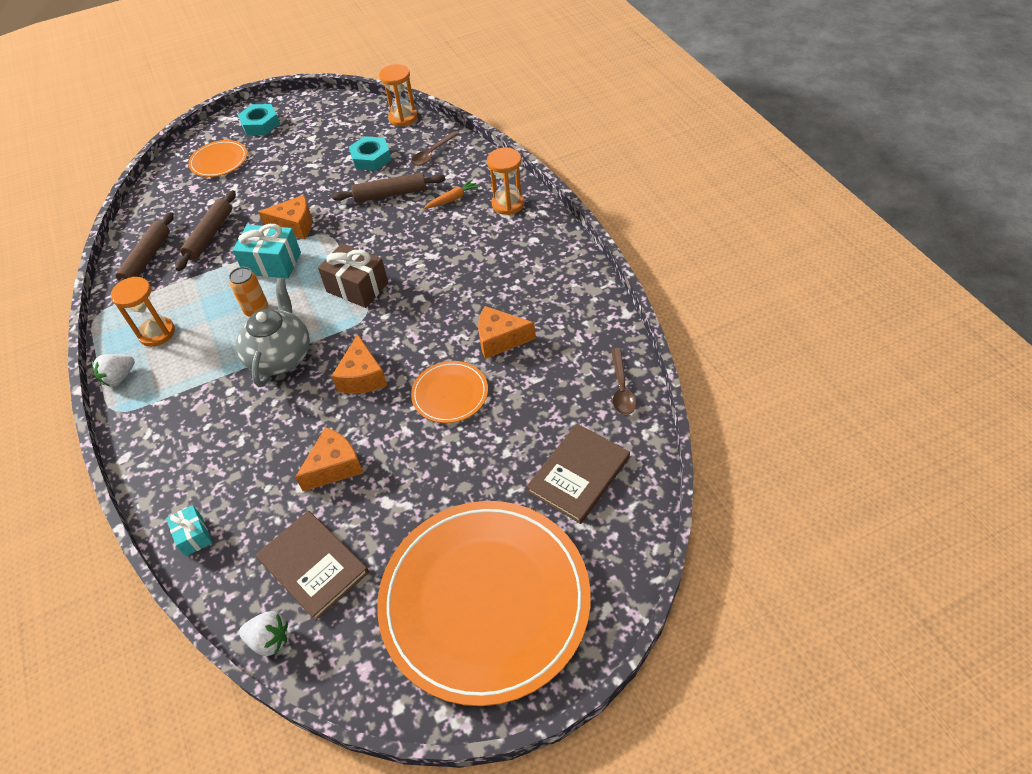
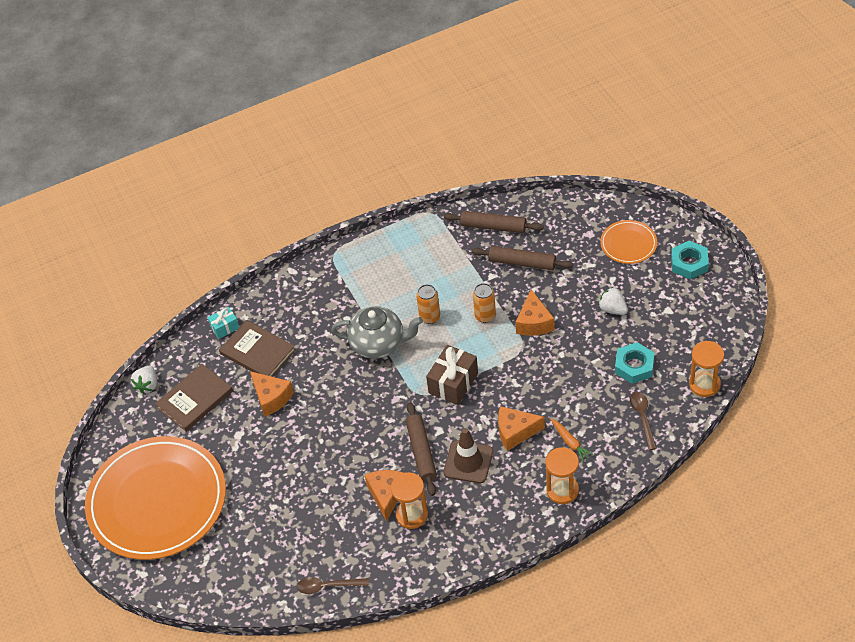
camera: 90 degrees right, 0 degrees up
(119, 378) = (364, 246): white strawberry -> white strawberry (612, 309)
(157, 333) = (408, 257): orange hourglass -> orange hourglass (412, 515)
(272, 263) = (485, 316): turquoise gift -> orange can
(362, 377) = (353, 402): orange cheese -> orange cheese (515, 432)
(390, 194) = (578, 390): brown rolling pin -> brown rolling pin (421, 452)
(432, 153) = (642, 418): brown spoon -> brown spoon turned 45 degrees clockwise
(450, 394) = (332, 464): orange plate -> none
(465, 272) = (468, 462): none -> brown traffic cone
(578, 474) = (249, 555): brown book -> brown book (257, 352)

